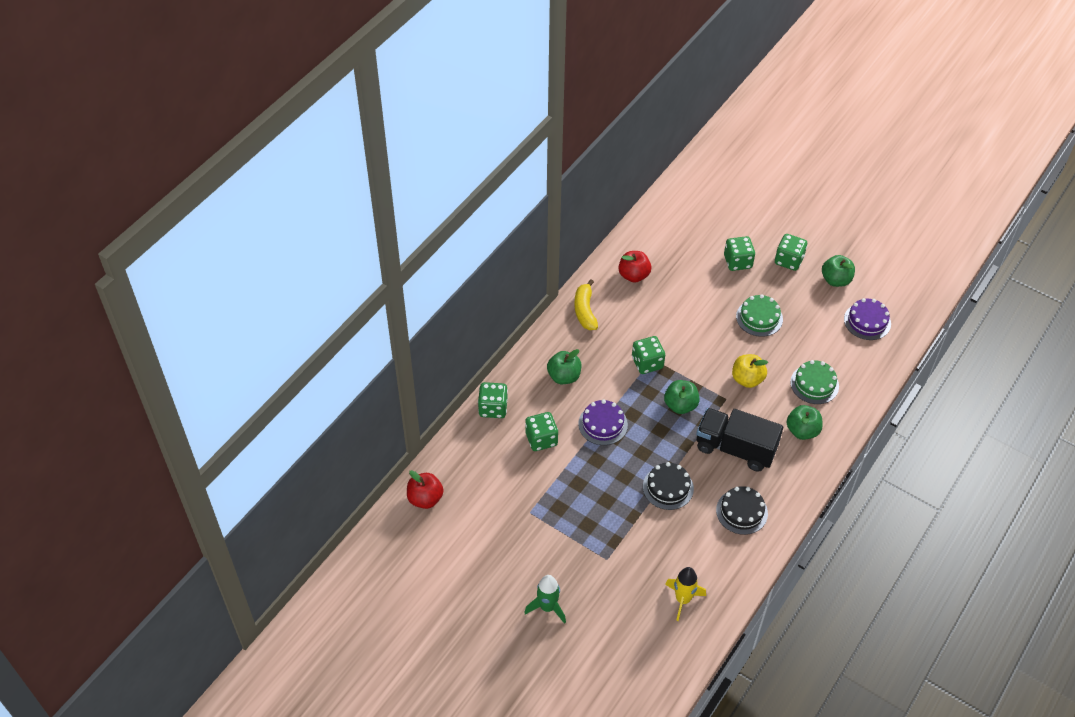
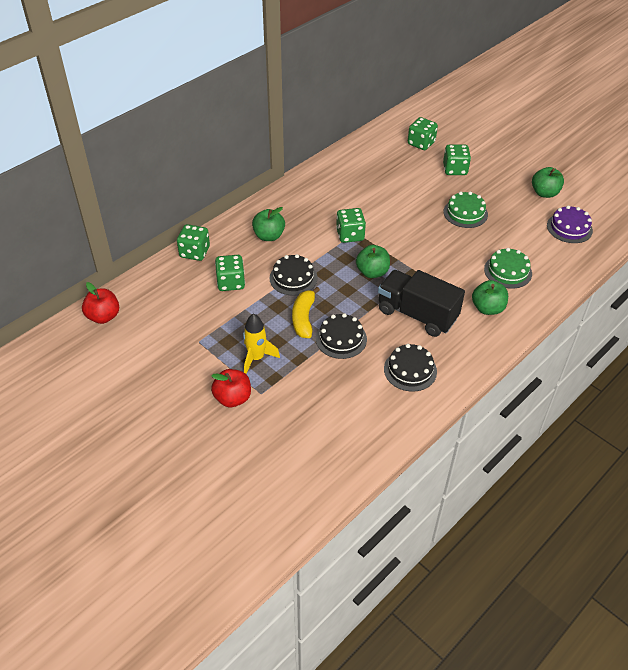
camera: 10 degrees right, 5 degrees down
(547, 607) = (186, 429): green rocket -> none
(585, 311) = (304, 189): yellow banana -> yellow banana (304, 318)
(603, 424) = (293, 278): purple cake -> black cake
(633, 275) = (357, 169): red apple -> red apple (233, 398)
(683, 600) = (328, 442): yellow rocket -> yellow rocket (256, 358)
(747, 379) = (442, 259): yellow apple -> none
(788, 260) = (503, 174): green dice -> green dice (421, 143)

